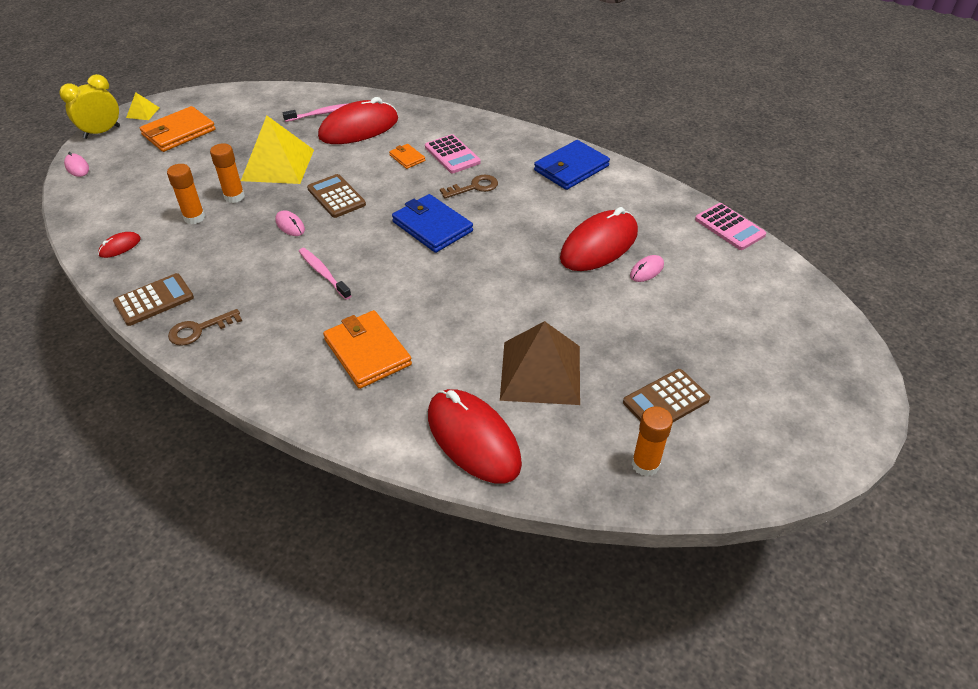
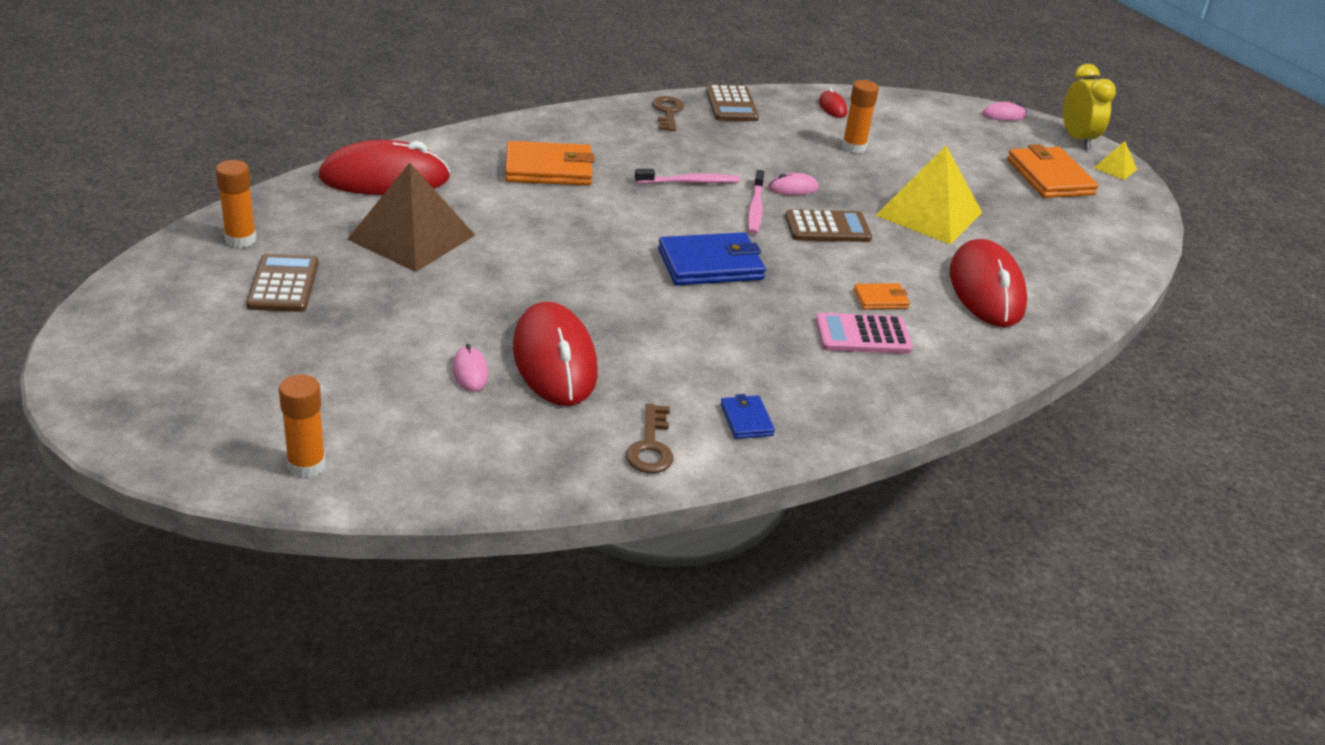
camera: 115 degrees right, 10 degrees down
(234, 197) = (877, 174): orange glue stick -> orange glue stick (306, 465)
(322, 113) = (1046, 275): pink toothbrush -> pink toothbrush (755, 208)
(474, 187) = (768, 322): brown key -> brown key (650, 446)
(571, 168) = (746, 420): blue wallet -> blue wallet, size x0.51
(729, 227) = (469, 493): pink calculator -> none

